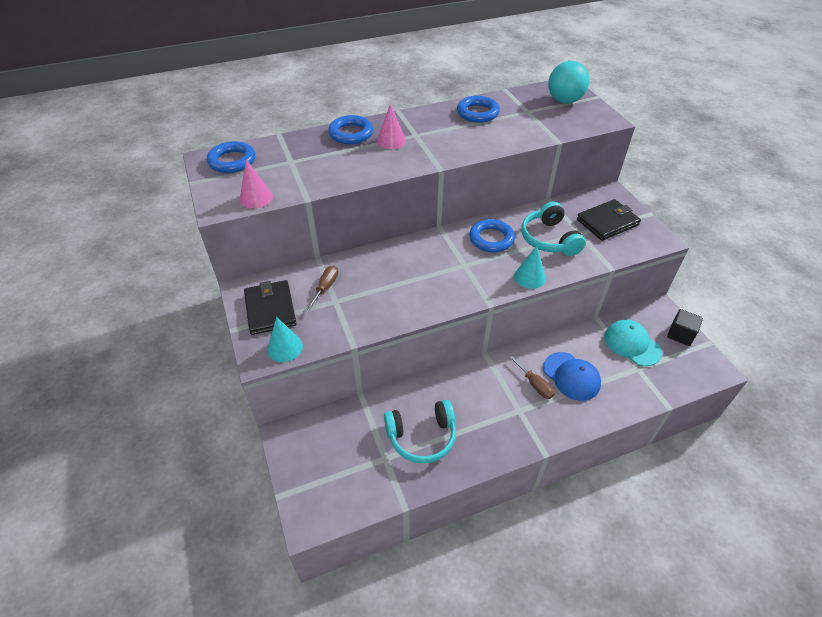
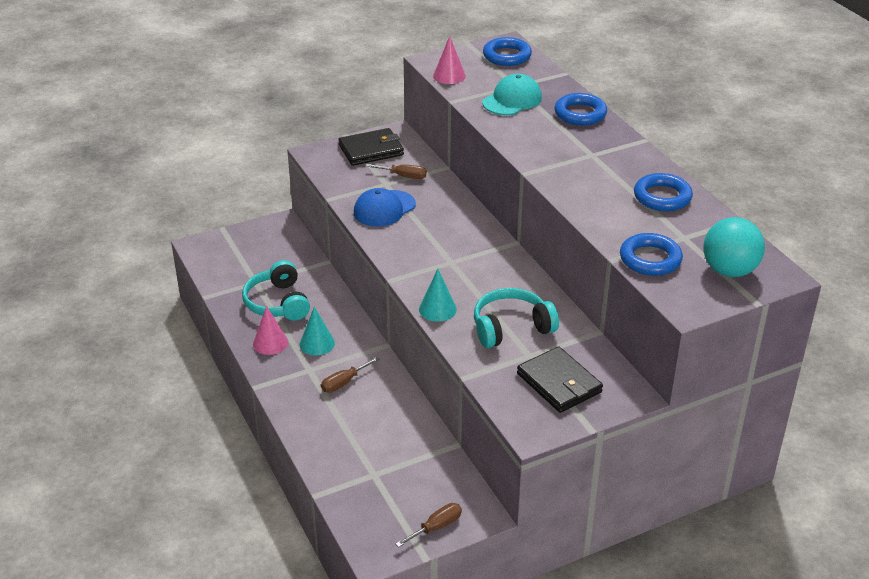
camera: 85 degrees right, 10 degrees down
(285, 347) = (325, 163): turquoise cone -> turquoise cone (317, 343)
(391, 141) = (573, 139): pink cone -> pink cone (270, 343)
(491, 239) = (501, 281): blue ring -> blue ring (650, 259)
(571, 376) = (358, 413): blue cap -> blue cap (384, 209)
(632, 344) = (413, 474): turquoise cap -> turquoise cap (512, 100)
(680, 334) = (436, 527): black cube -> brown screwdriver

